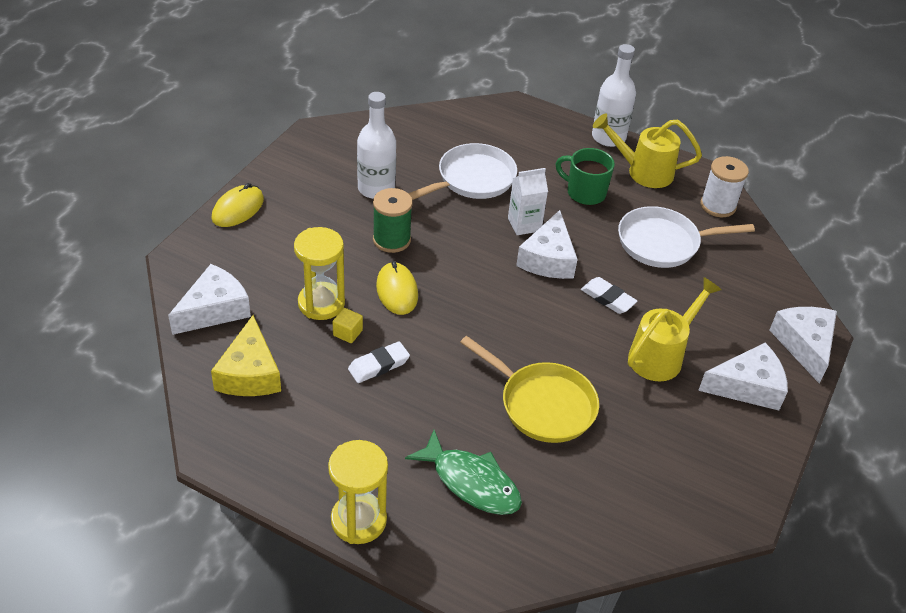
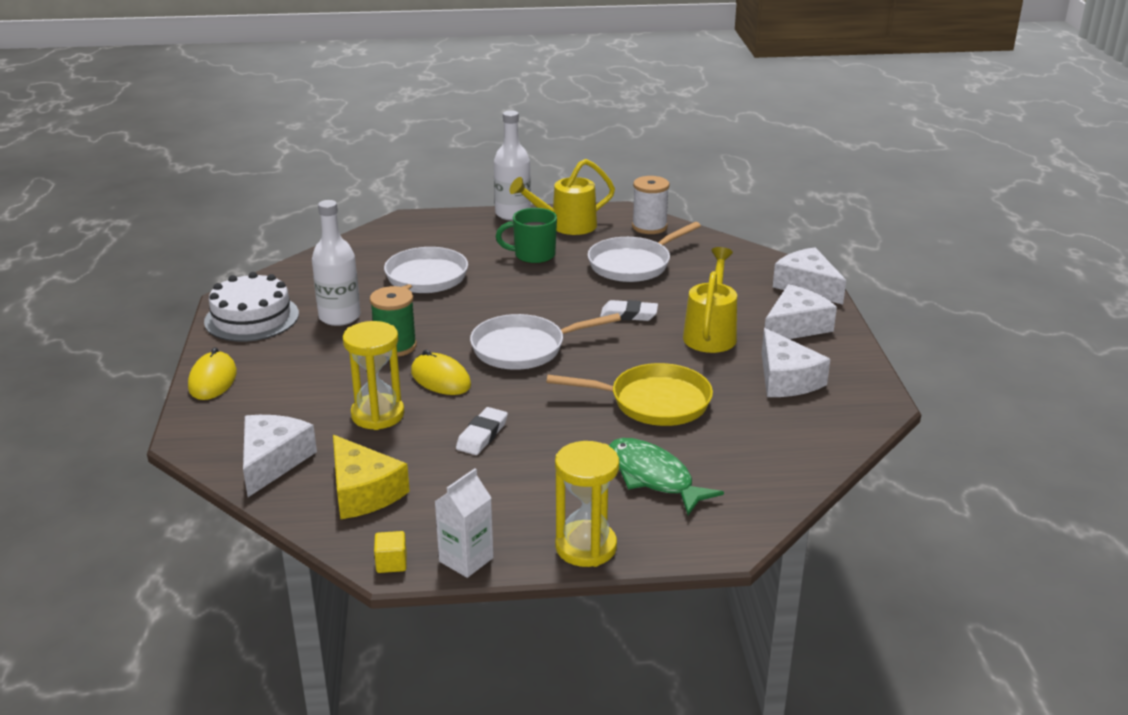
camera: 30 degrees left, 15 degrees down
(313, 159) = (251, 318): none -> white cake
(347, 333) = (427, 425): yellow cube -> yellow cube (391, 563)
(471, 482) = (653, 477): green fish -> green fish turned 135 degrees counterclockwise
(488, 292) = (524, 348): none -> white pan
(524, 224) = (505, 293): white carton -> white carton (466, 560)
(548, 258) = (551, 308): white cheese -> white cheese (786, 379)

